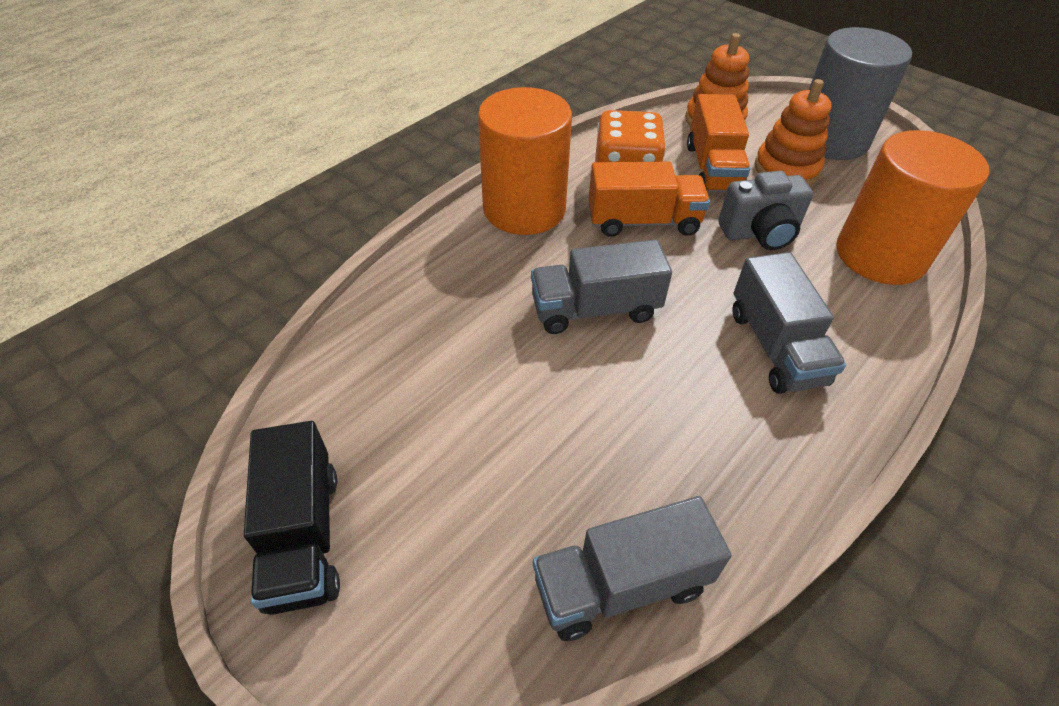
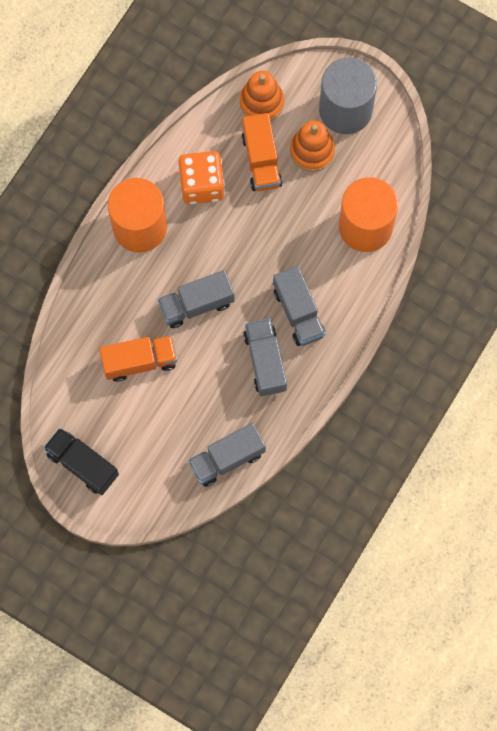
camera: 10 degrees left, 25 degrees up
(303, 536) = (82, 464): black truck -> black truck turned 150 degrees clockwise
(643, 221) = (218, 224): orange truck -> orange truck (140, 361)
(714, 411) = (265, 361): none -> grey truck
(760, 234) = (292, 221): grey camera -> none

